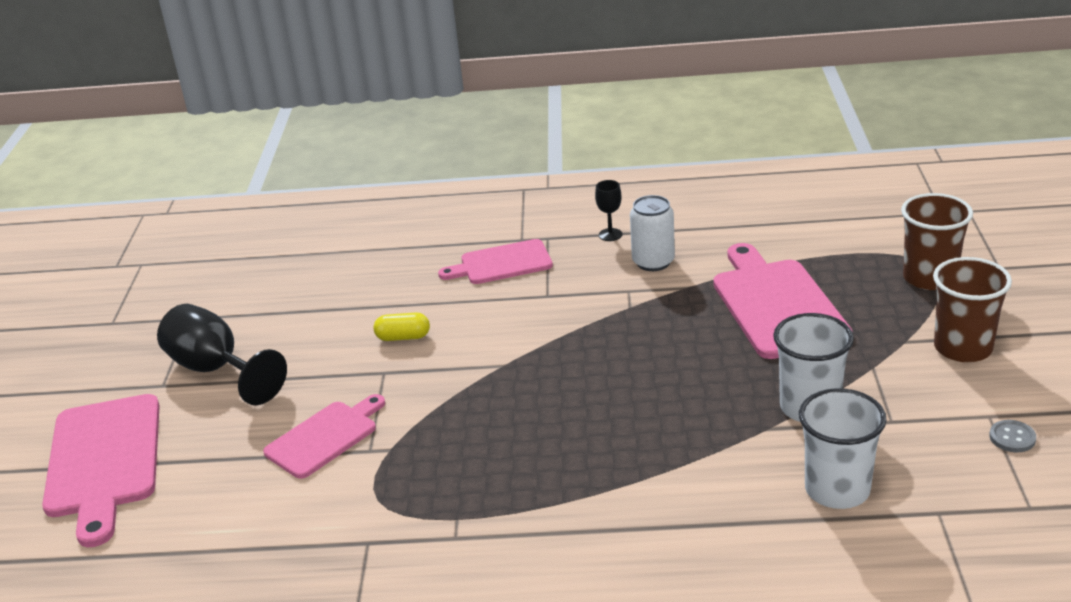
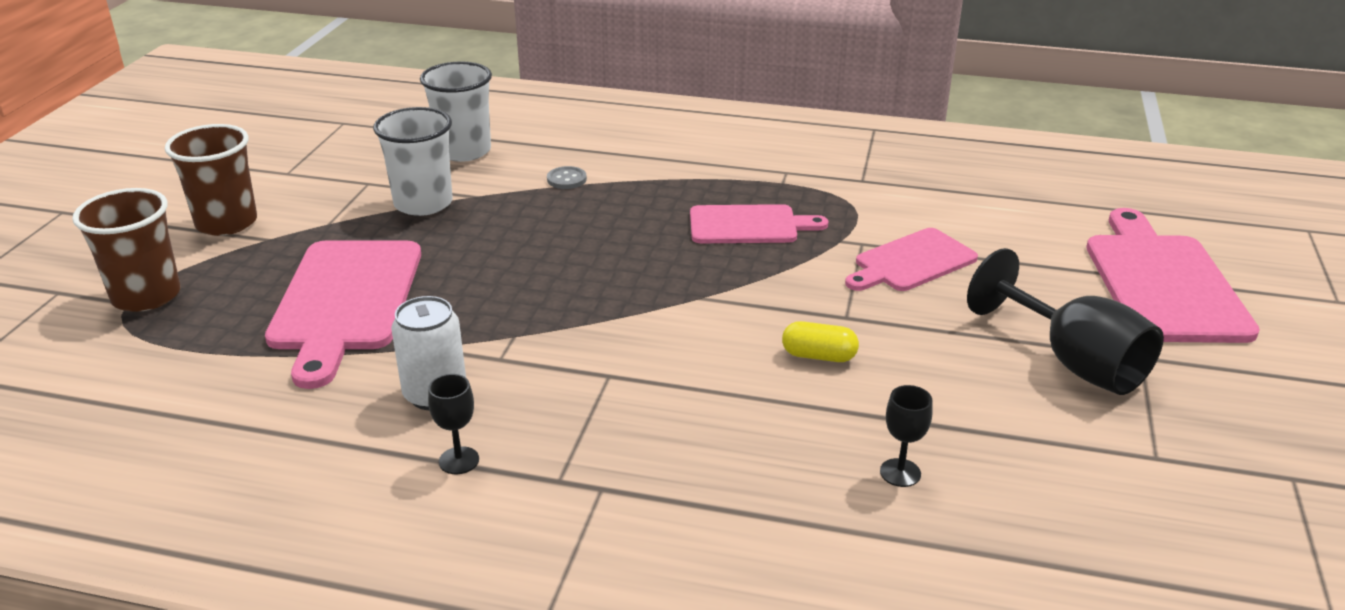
camera: 170 degrees left, 0 degrees up
(350, 279) = (900, 473): none -> black goblet
(501, 263) = (651, 445): pink cutting board -> pink cutting board (749, 225)
(1012, 438) = (293, 157): grey button -> grey button (566, 179)

